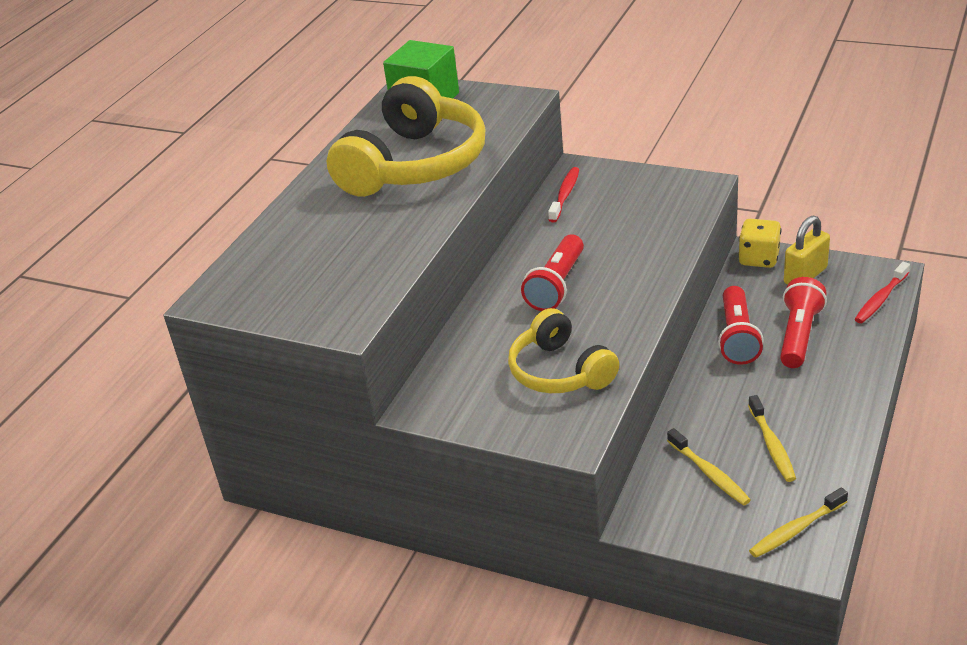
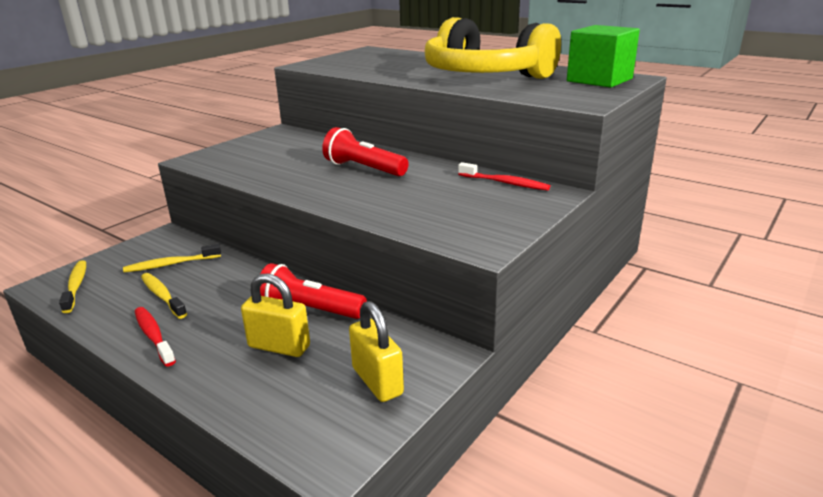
camera: 100 degrees right, 10 degrees down
(560, 371) = (262, 161): yellow headphones -> none
(759, 258) = (433, 355): yellow dice -> none
(772, 445) = (162, 296): yellow toothbrush -> yellow toothbrush turned 45 degrees clockwise
(798, 335) = (279, 346): red flashlight -> yellow padlock
(880, 299) = (285, 430): red toothbrush -> red toothbrush (153, 336)

